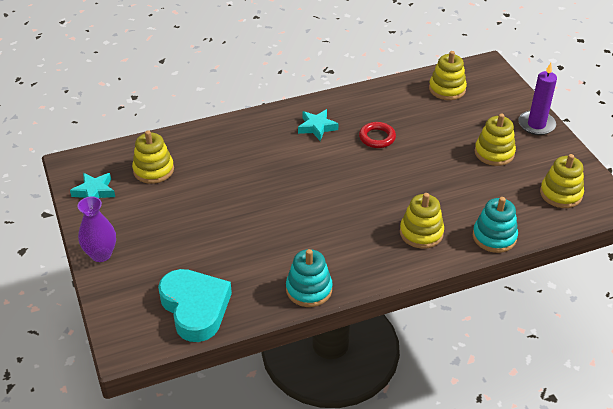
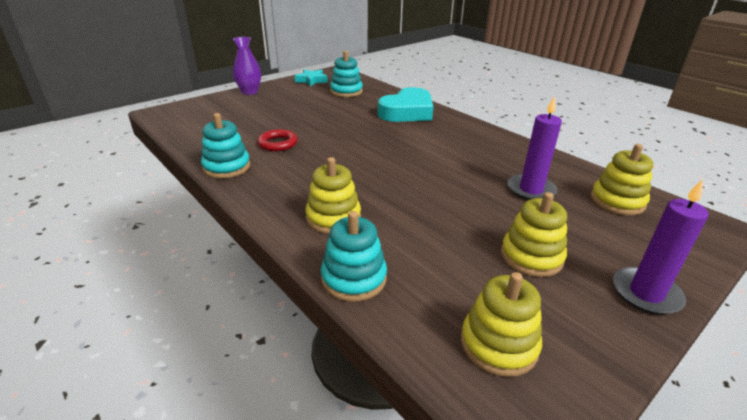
camera: 70 degrees right, 10 degrees down
(153, 170) = (346, 91): yellow stacking toy -> turquoise stacking toy
(195, 308) = (198, 127): turquoise heart -> turquoise heart (407, 112)
(317, 127) = (457, 138): turquoise star -> none
(377, 138) = (473, 169): red ring -> red ring (278, 143)
(418, 121) = (531, 190): none -> purple candle

